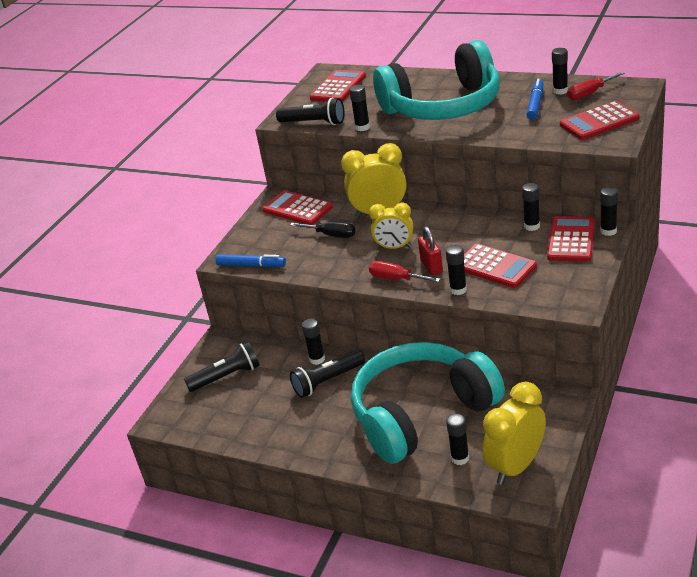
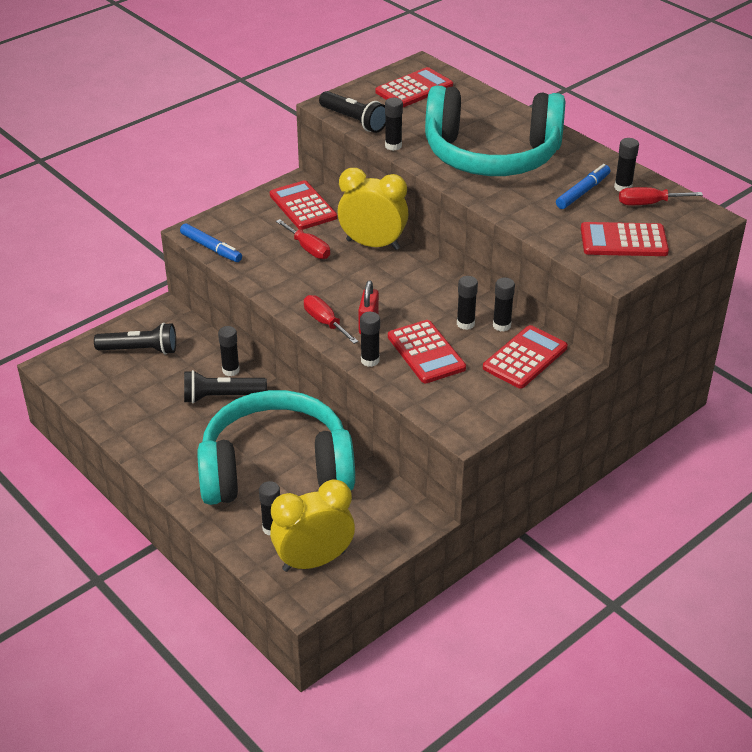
camera: 20 degrees right, 5 degrees up
(331, 235) = (308, 249): black screwdriver -> red screwdriver
(394, 247) = (353, 289): yellow clock -> none
(608, 231) = (570, 365): black glue stick -> black glue stick (465, 324)

